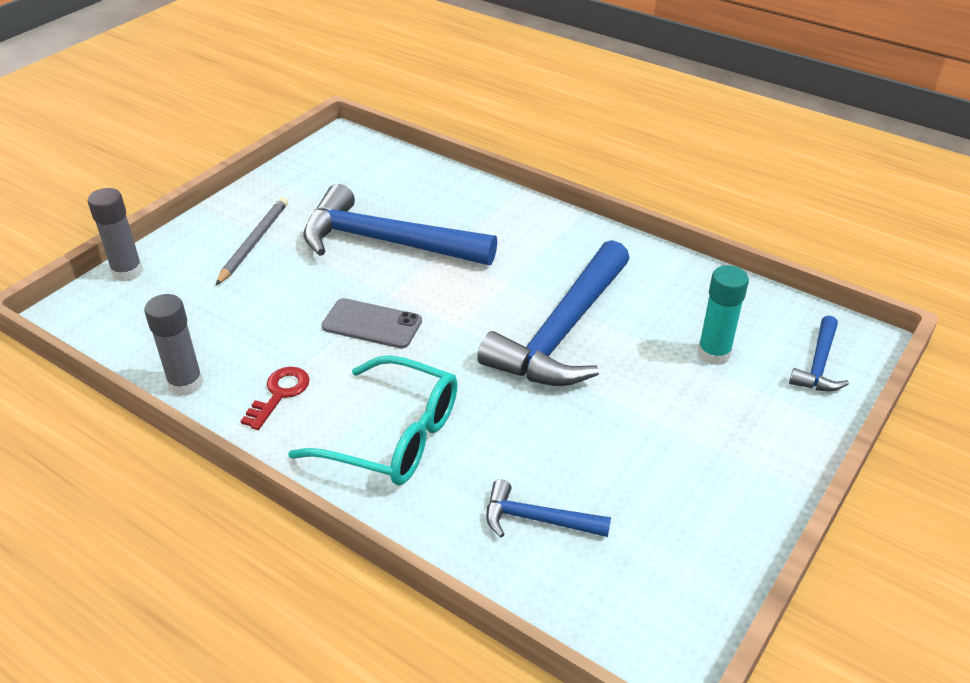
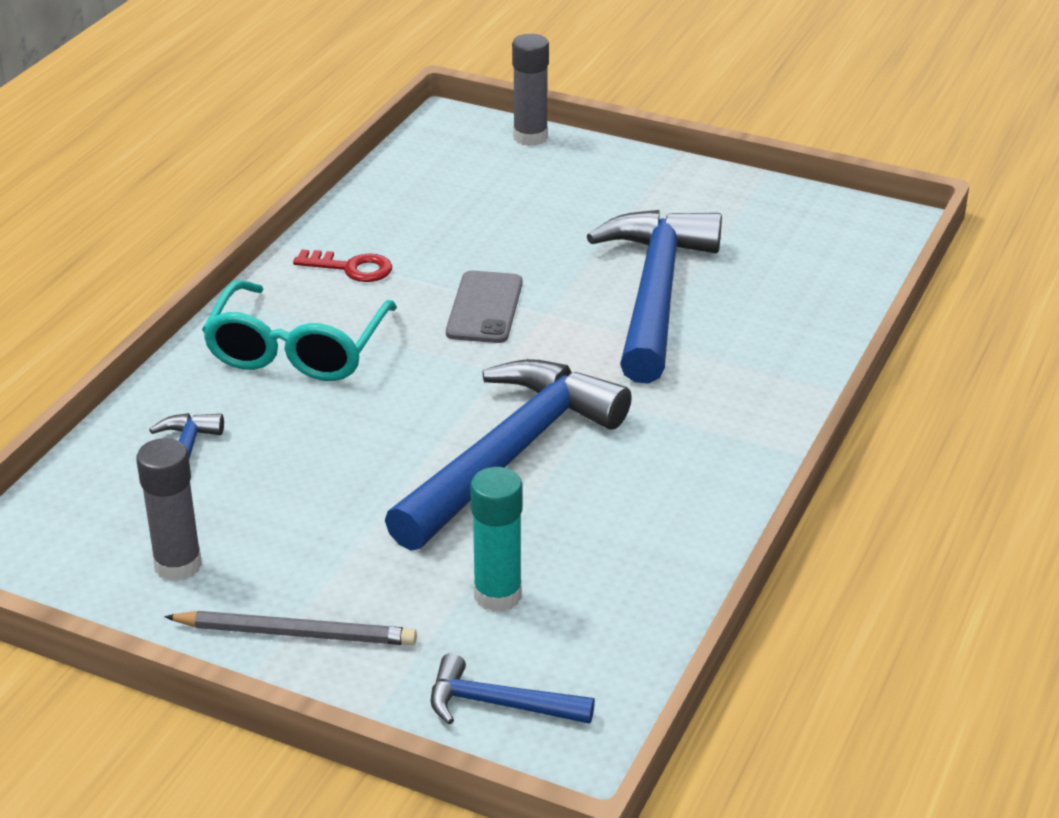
camera: 80 degrees right, 5 degrees down
(185, 384) = (356, 210): grey glue stick -> grey glue stick (178, 565)
(254, 242) = (616, 202): grey pencil -> grey pencil (296, 633)
(562, 332) = (509, 455): blue hammer -> blue hammer turned 105 degrees clockwise

